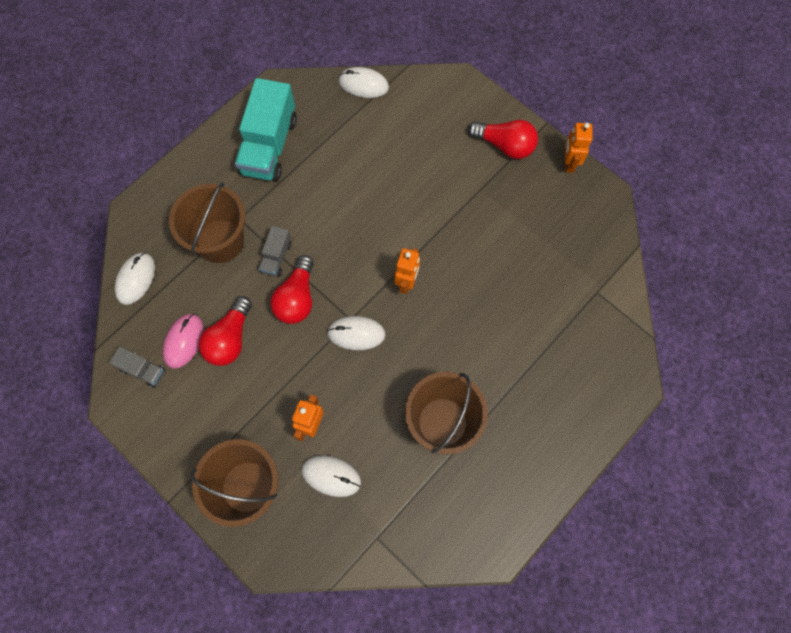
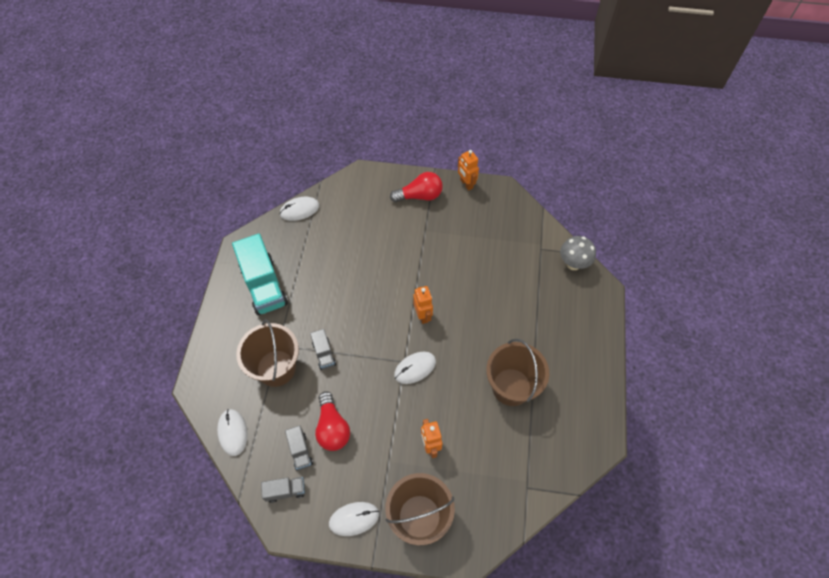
camera: 35 degrees left, 10 degrees down
(183, 341) = (300, 451): pink mouse -> grey truck
(297, 298) = (358, 371): red light bulb -> none
(331, 476) = (468, 469): white mouse -> white mouse (354, 519)
(622, 333) = (573, 264): none -> grey mushroom

